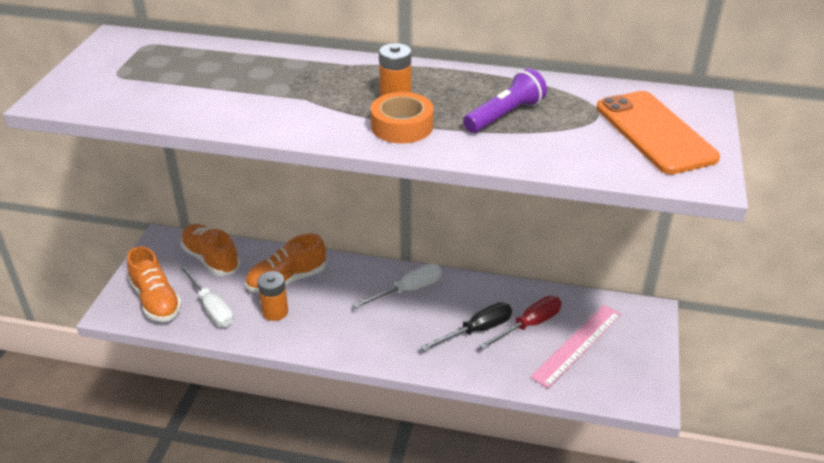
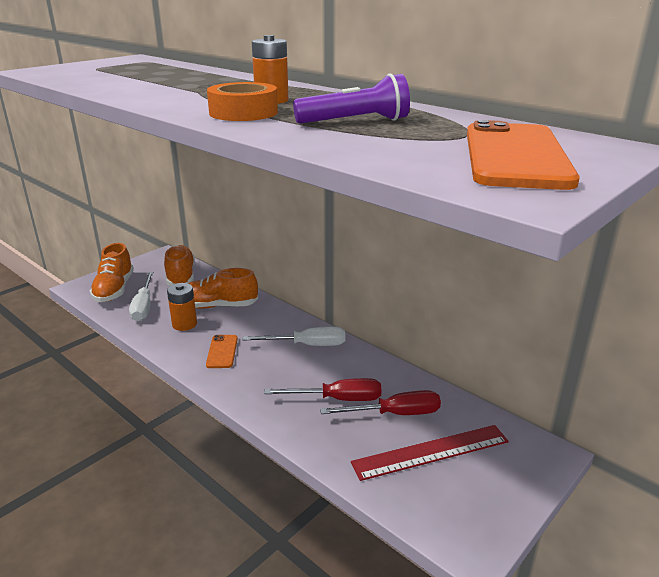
camera: 30 degrees right, 10 degrees down
(340, 326) = (222, 351): none -> orange phone
(477, 330) = (338, 399): black screwdriver -> red screwdriver
(577, 345) = (431, 452): pink ruler -> red ruler

